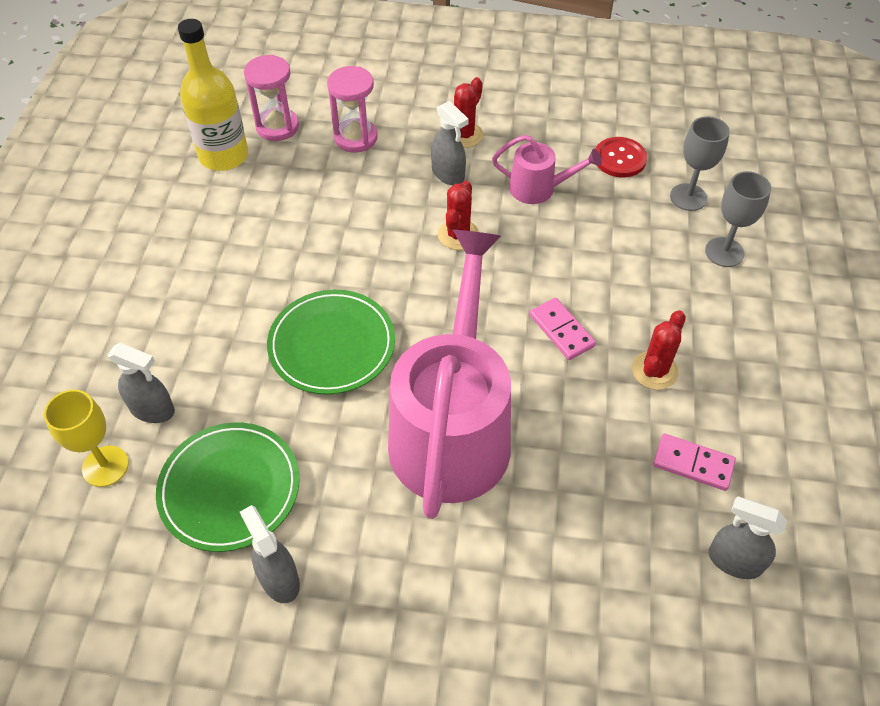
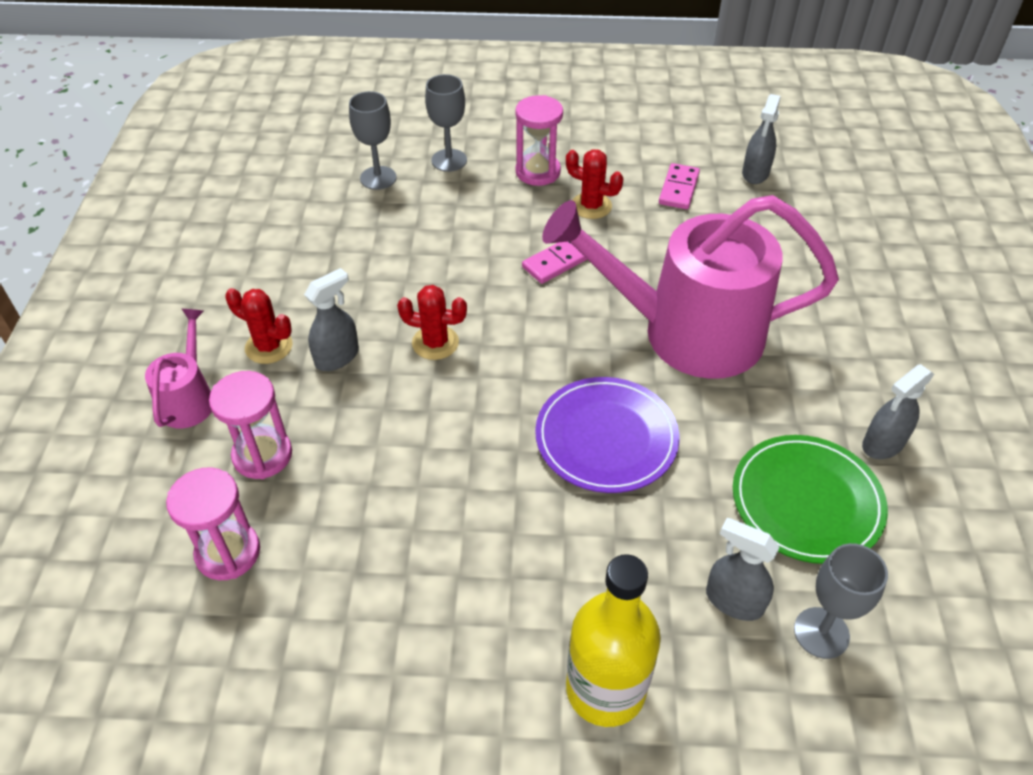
camera: 95 degrees left, 5 degrees down
(105, 466) = (821, 633): yellow goblet -> grey goblet
(152, 409) = (733, 601): grey spray bottle -> grey spray bottle turned 75 degrees counterclockwise
(223, 156) = (285, 613): yellow bottle -> yellow bottle (605, 689)
(332, 345) = (606, 438): green plate -> purple plate
(539, 189) = (364, 280): pink watering can -> pink watering can (189, 398)
(620, 159) = (320, 221): red button -> none
(712, 327) = (538, 172): none -> pink hourglass

